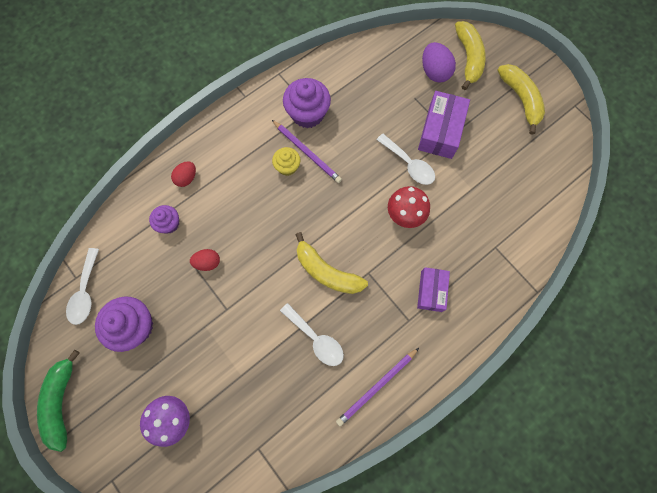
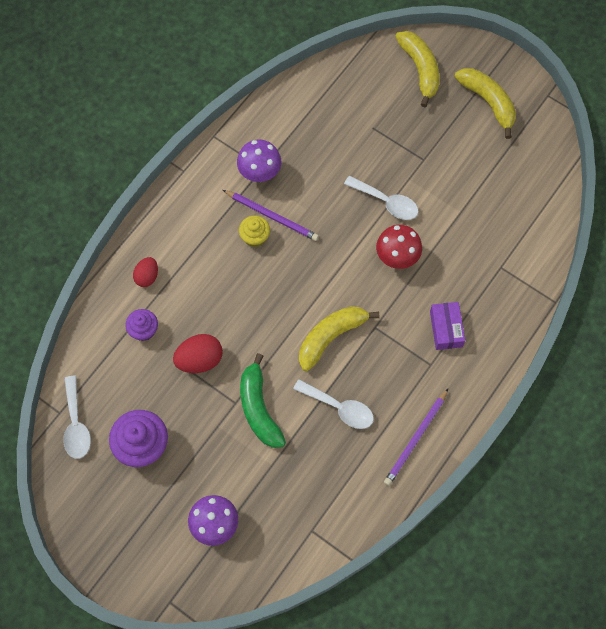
camera: 15 degrees left, 5 degrees down
(61, 402) = (90, 540): green banana -> green banana (259, 408)
(208, 262) = (200, 360): red egg -> red egg, size x1.56
(307, 114) = (260, 173): purple cupcake -> purple mushroom
(327, 272) = (331, 337): yellow banana -> yellow banana turned 120 degrees clockwise
(434, 72) = (387, 94): purple egg -> none
(440, 131) = (411, 158): purple box -> none

